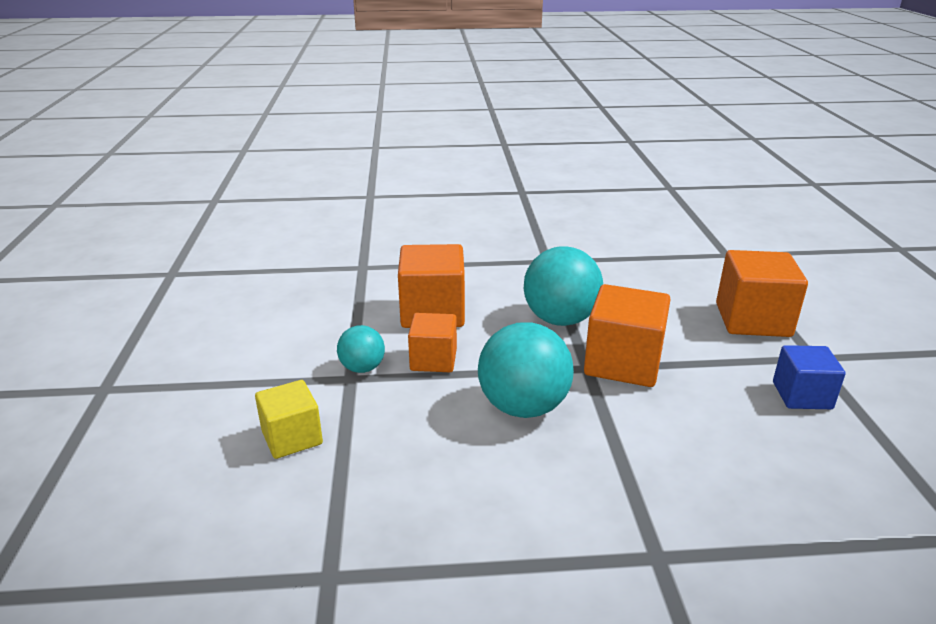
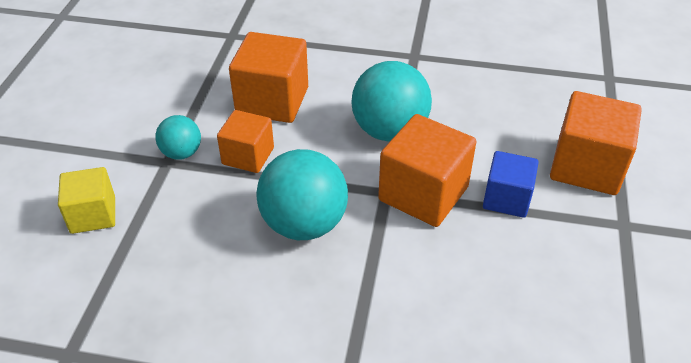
camera: 15 degrees right, 15 degrees up
(802, 395) = (582, 266): blue cube -> blue cube (506, 199)

